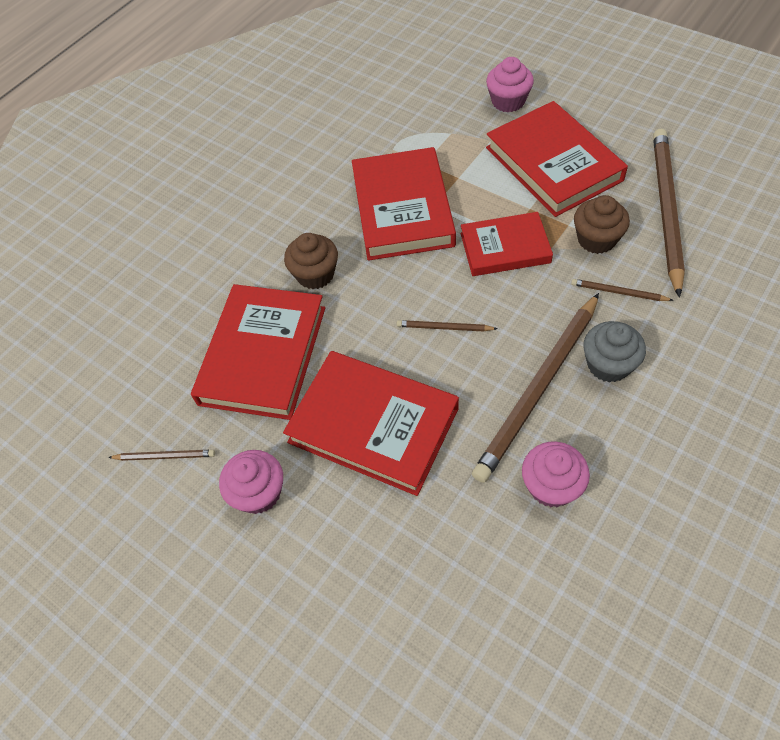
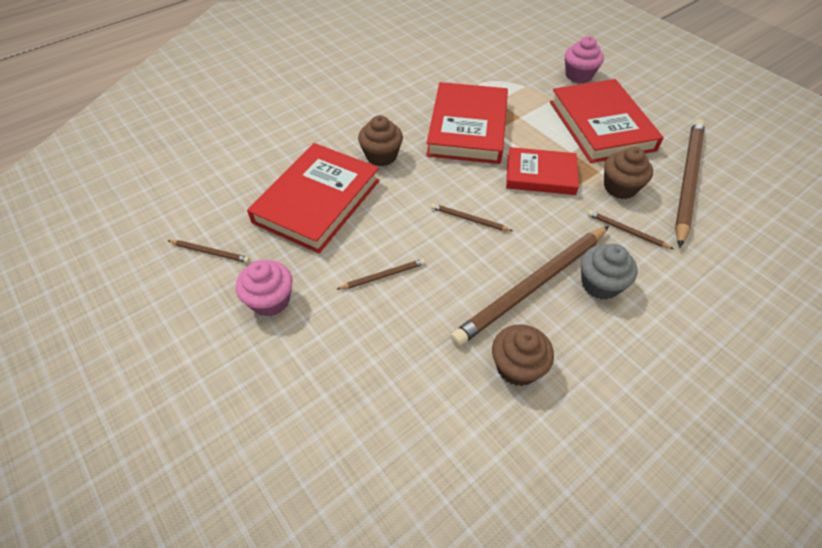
camera: 10 degrees right, 5 degrees down
(373, 425) = (383, 276): red book -> brown pencil
(551, 486) = (517, 367): pink cupcake -> brown cupcake

